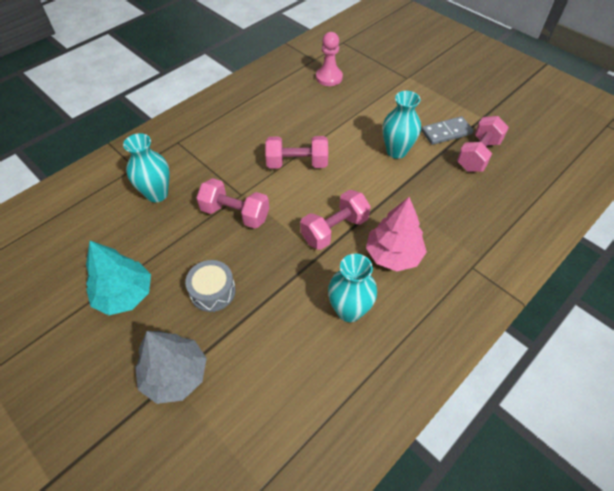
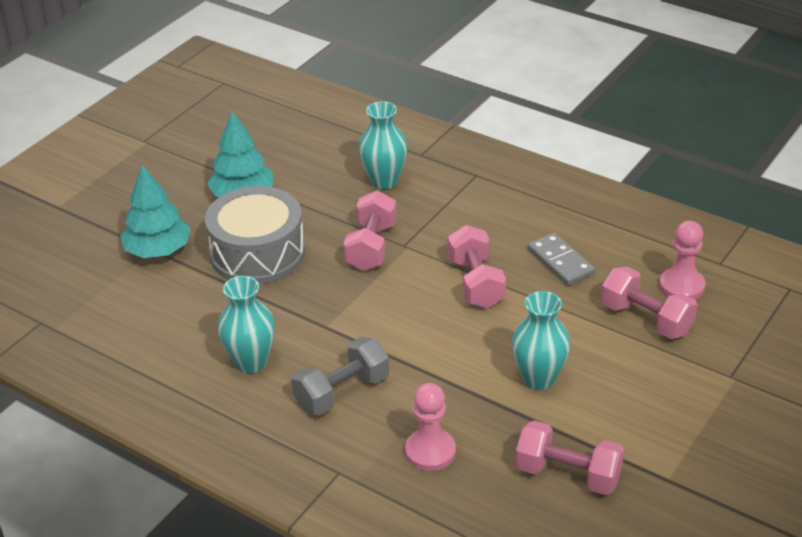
camera: 80 degrees right, 15 degrees down
(175, 375) = (158, 250): grey tree -> turquoise tree
(213, 291) = (258, 253): grey drum -> grey drum, size x1.84
(334, 229) = (369, 334): pink dumbbell -> pink dumbbell (646, 319)
(393, 254) = (342, 392): pink tree -> grey dumbbell
(446, 132) = (607, 433): grey domino -> grey domino (560, 262)
(455, 214) = (430, 451): none -> pink pawn

